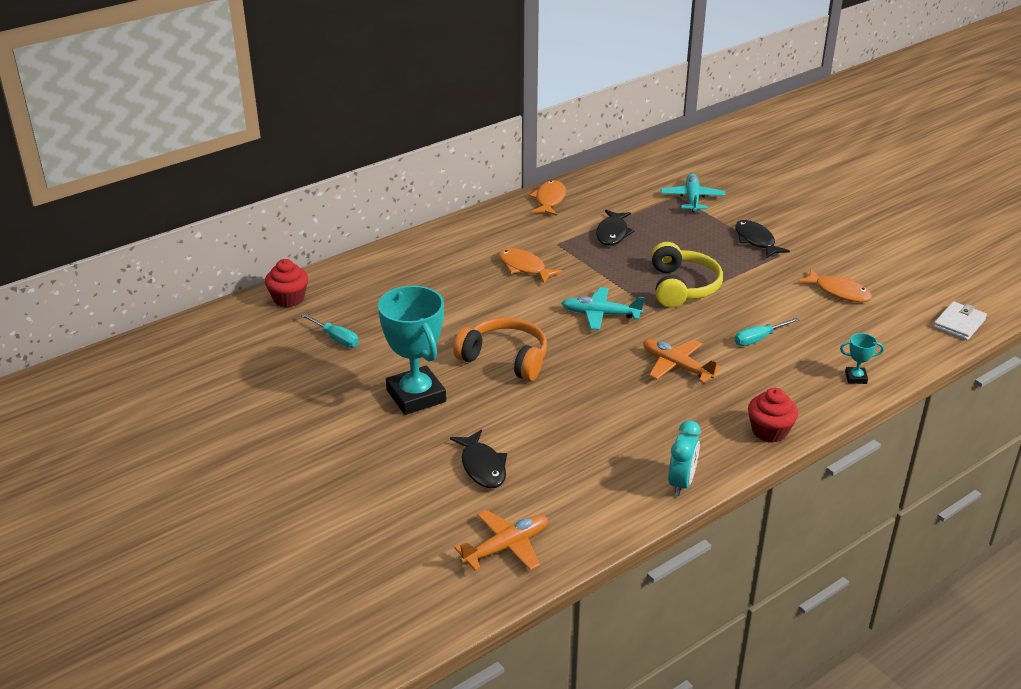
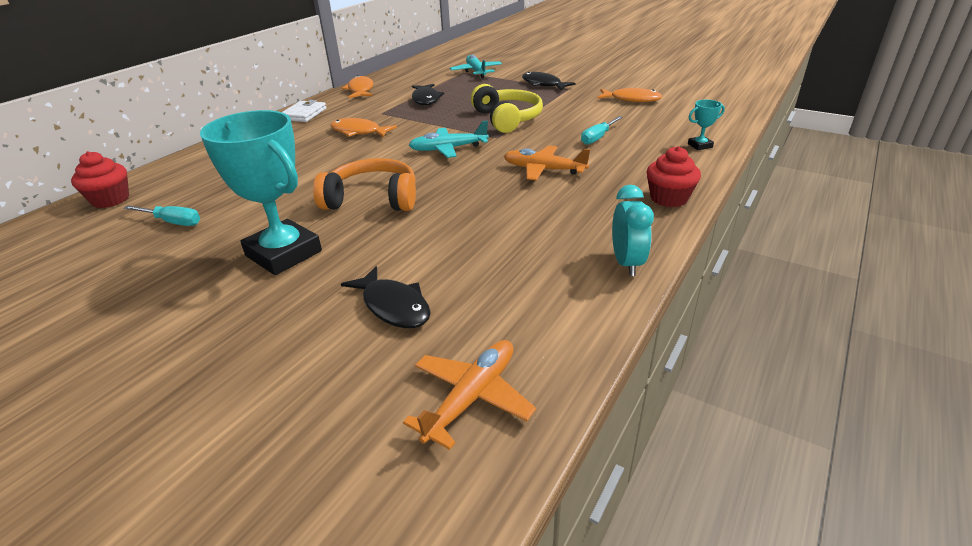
camera: 20 degrees left, 0 degrees up
(959, 324) = (736, 100): white wallet -> white wallet (304, 114)

